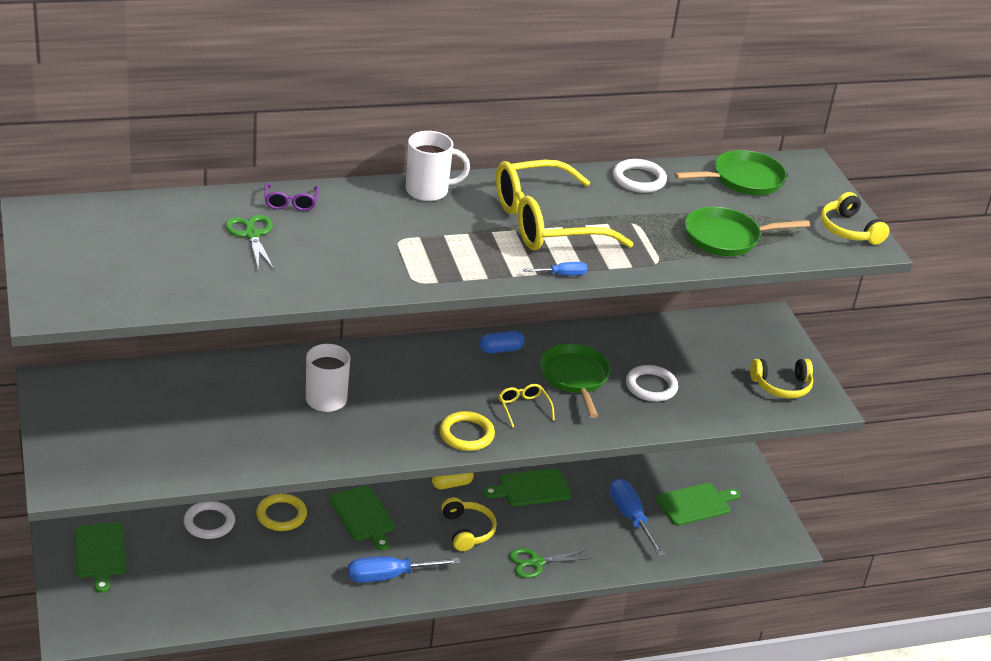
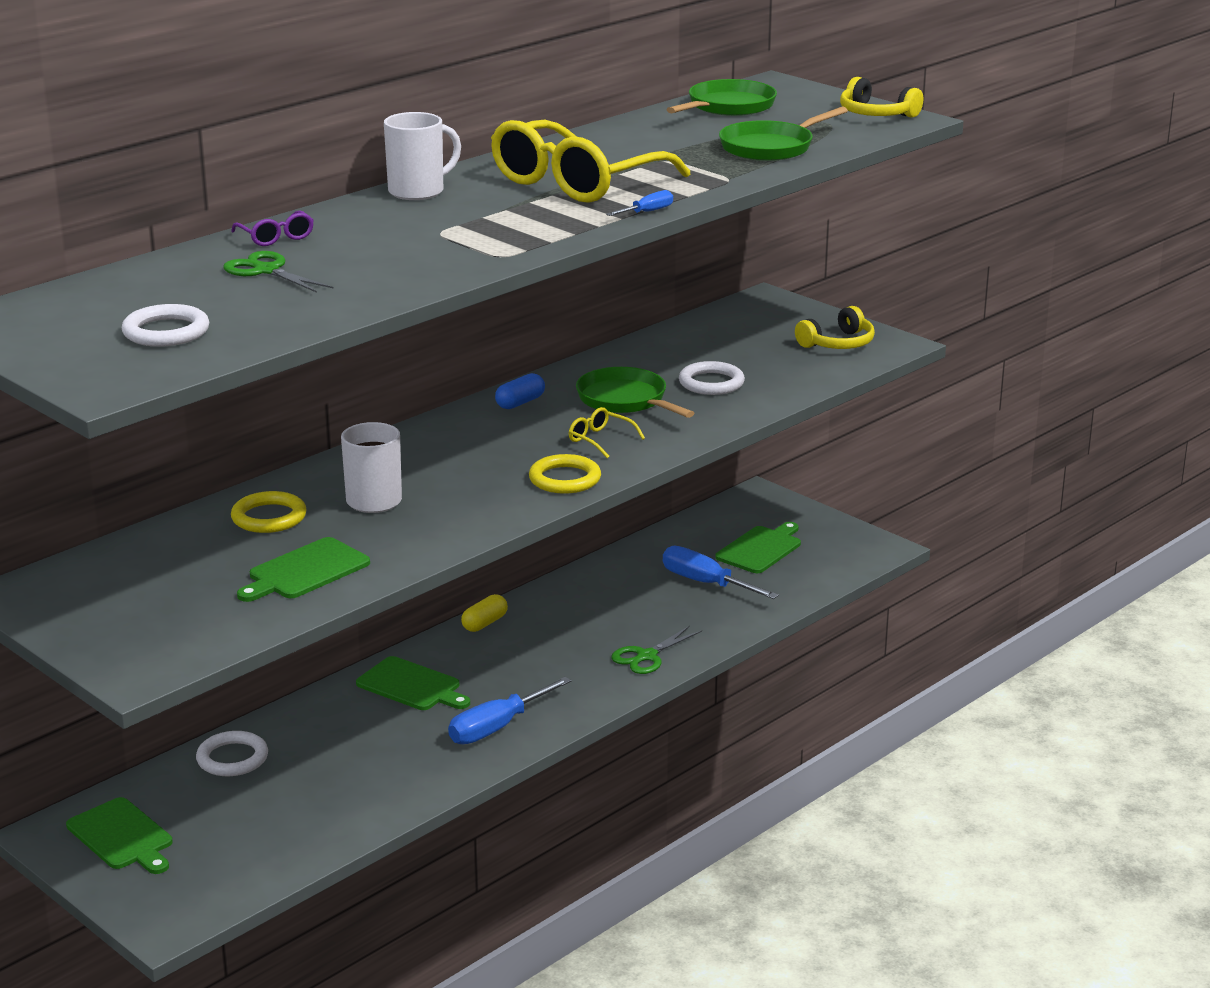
camera: 25 degrees left, 10 degrees down
(281, 515) = (314, 720): yellow ring -> yellow ring (269, 517)
(467, 530) = (543, 656): yellow headphones -> none
(531, 488) = (575, 596): green cutting board -> green cutting board (305, 571)
(639, 179) = (626, 131): white ring -> white ring (166, 332)

